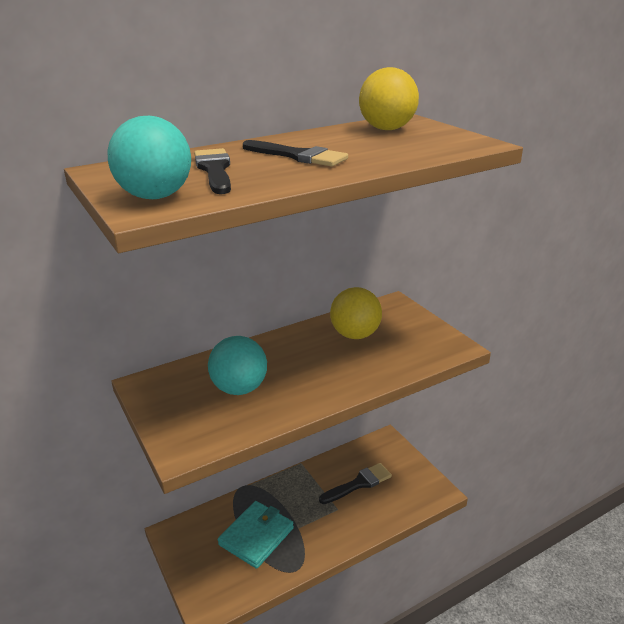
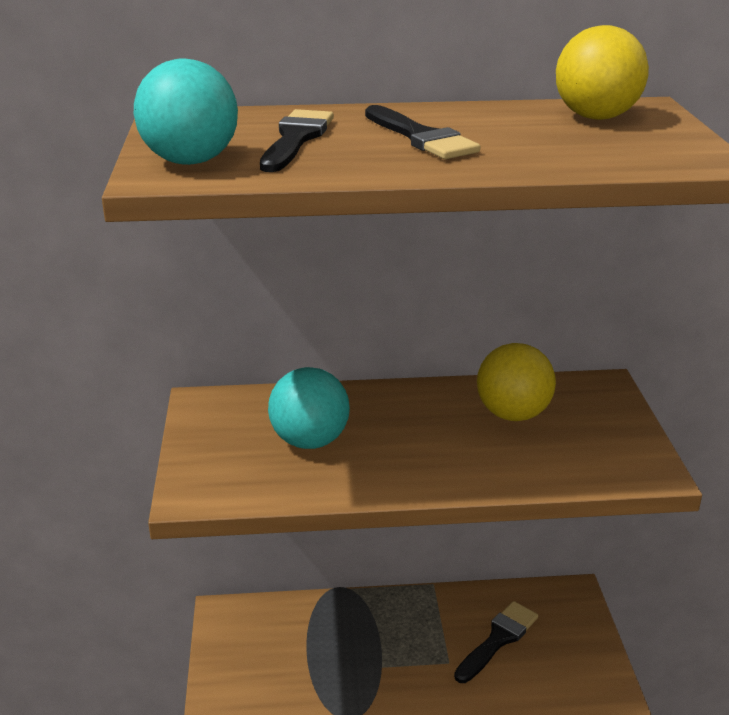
camera: 25 degrees right, 0 degrees up
(256, 536) = (322, 656): turquoise wallet -> none
(359, 484) = (498, 639): black brush -> black brush turned 45 degrees counterclockwise

